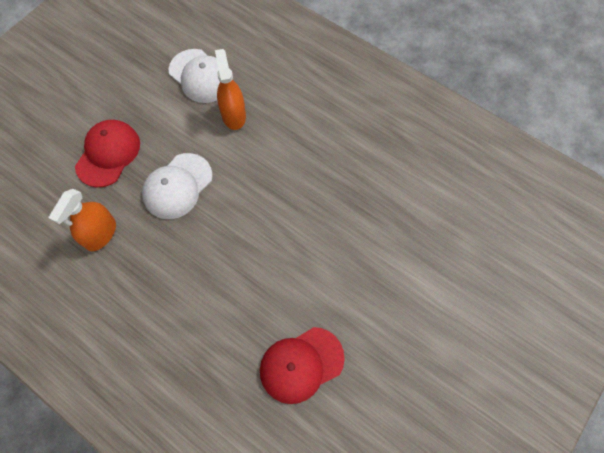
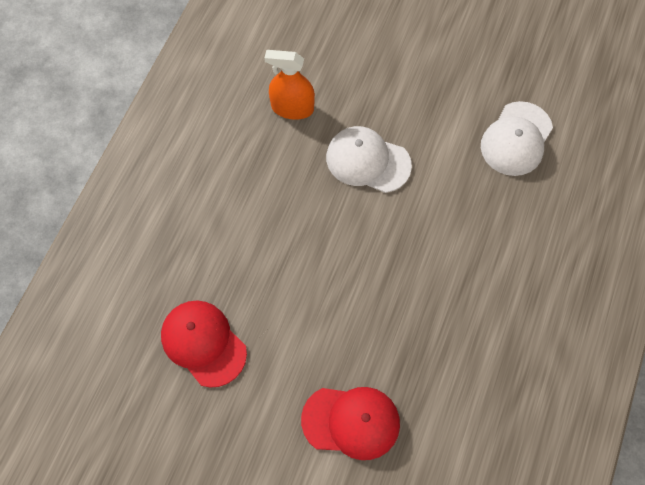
camera: 75 degrees right, 0 degrees up
(108, 154) = (383, 82): red cap -> red cap (351, 421)
(233, 115) = (477, 190): orange spray bottle -> none

